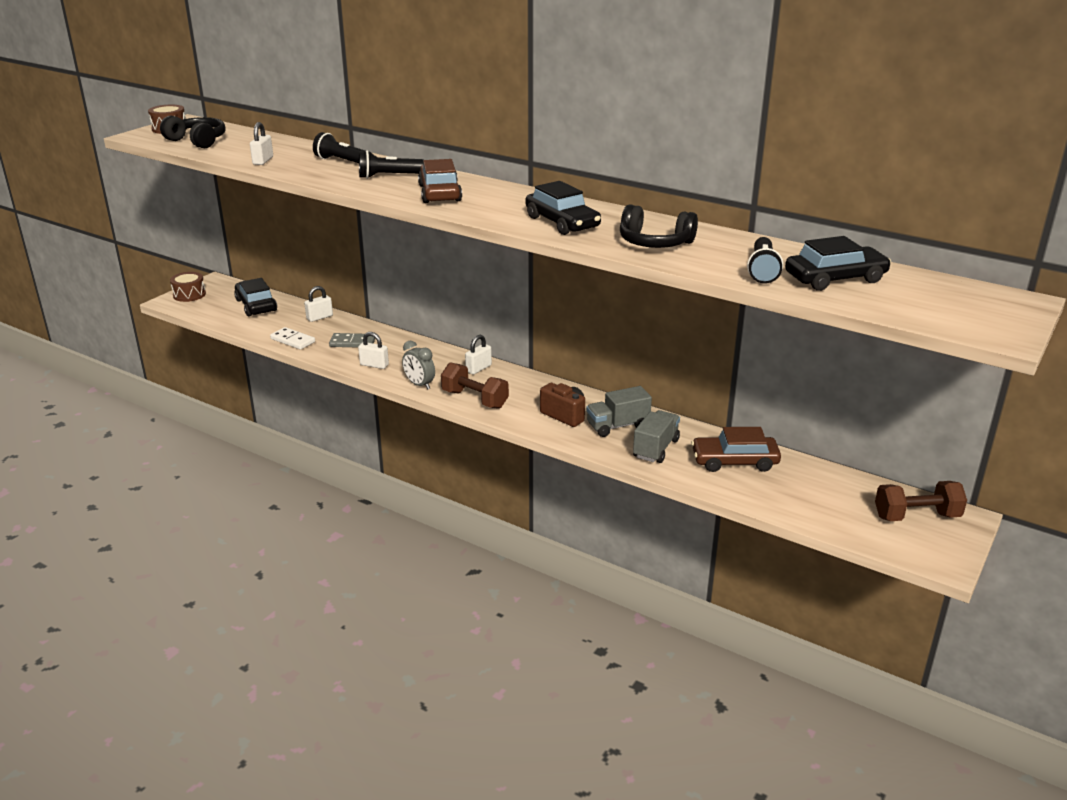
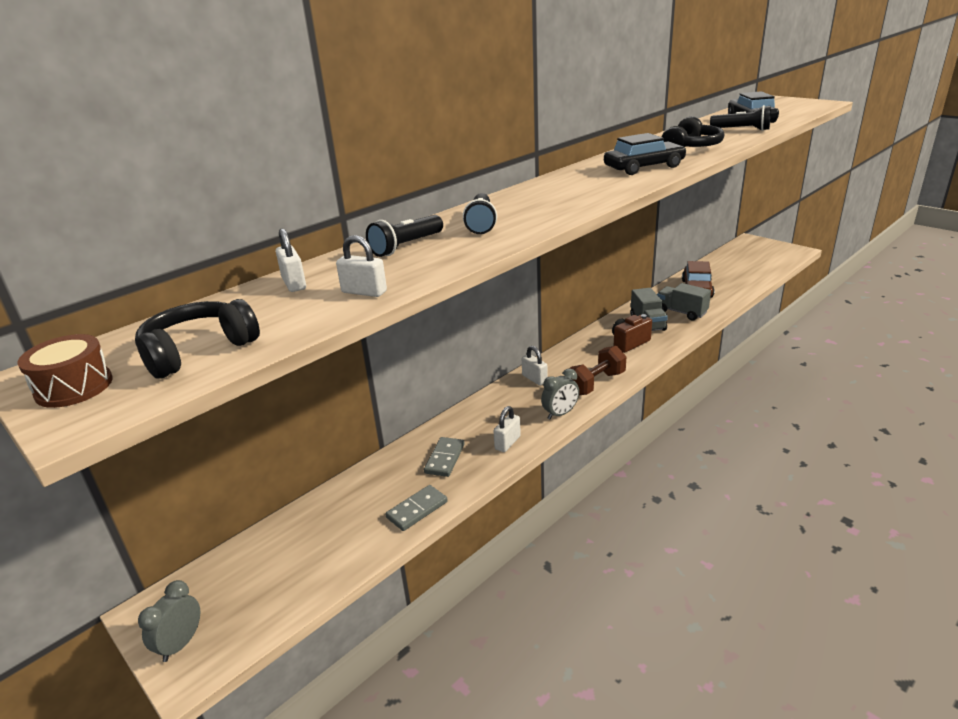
camera: 75 degrees left, 0 degrees up
(189, 295) = (181, 644): brown drum -> grey clock
(256, 305) = (281, 552): black car -> none
(293, 340) = (417, 510): white domino -> grey domino
(319, 317) = (359, 486): white padlock -> white padlock (294, 284)
(440, 193) = (550, 203): brown car -> none
(916, 516) = (752, 250): brown dumbbell -> none

